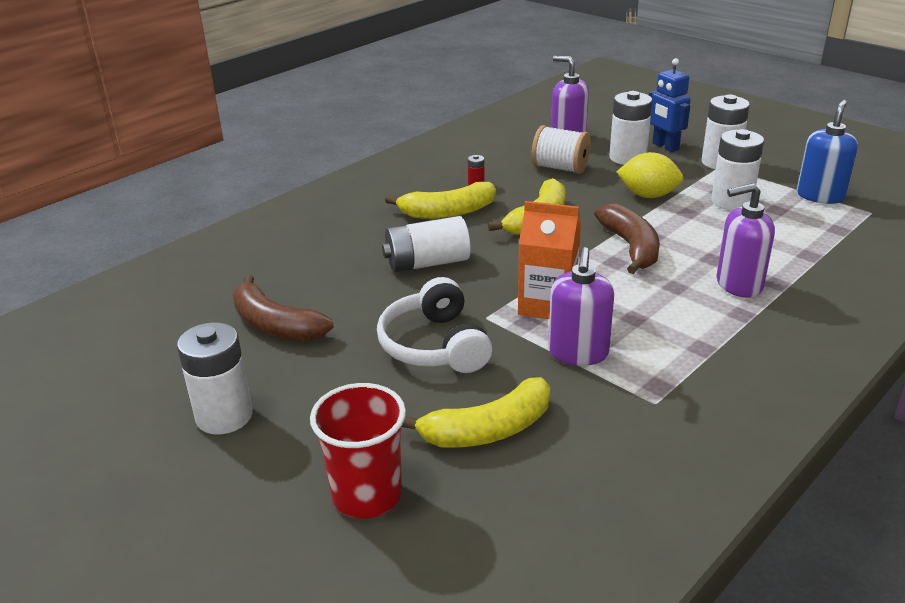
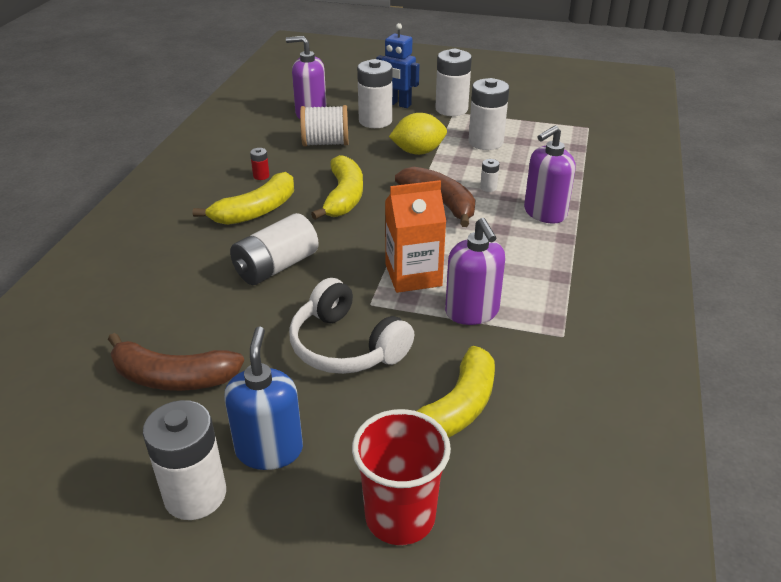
camera: 30 degrees left, 5 degrees up
(695, 245) = (488, 187): none -> white battery
(820, 196) = (544, 122): blue soap dispenser -> blue soap dispenser (269, 449)

